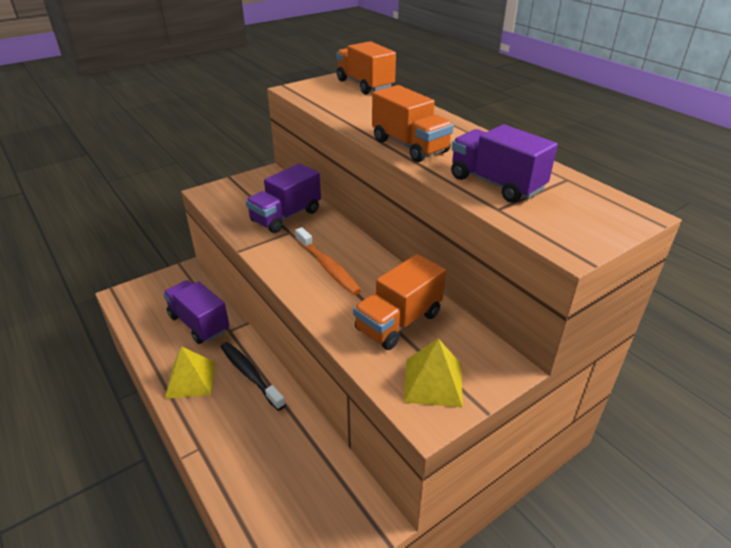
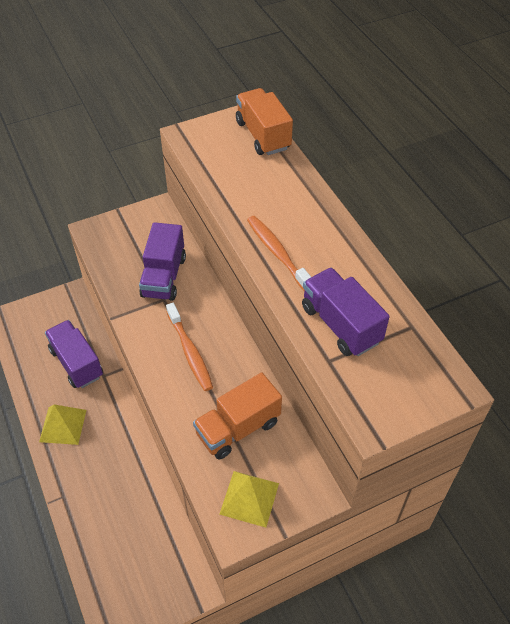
camera: 10 degrees right, 15 degrees up
(250, 374) = (115, 428): black toothbrush -> none
(286, 216) = (164, 277): purple truck -> purple truck turned 45 degrees counterclockwise
(410, 146) = (278, 253): orange truck -> orange toothbrush

